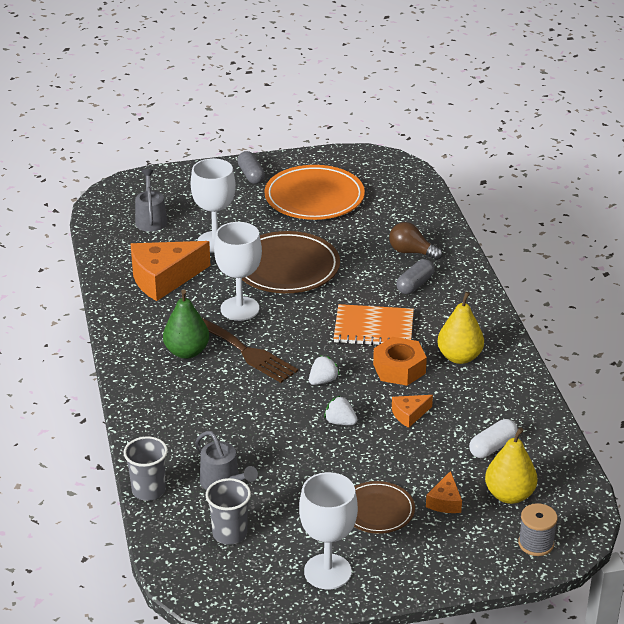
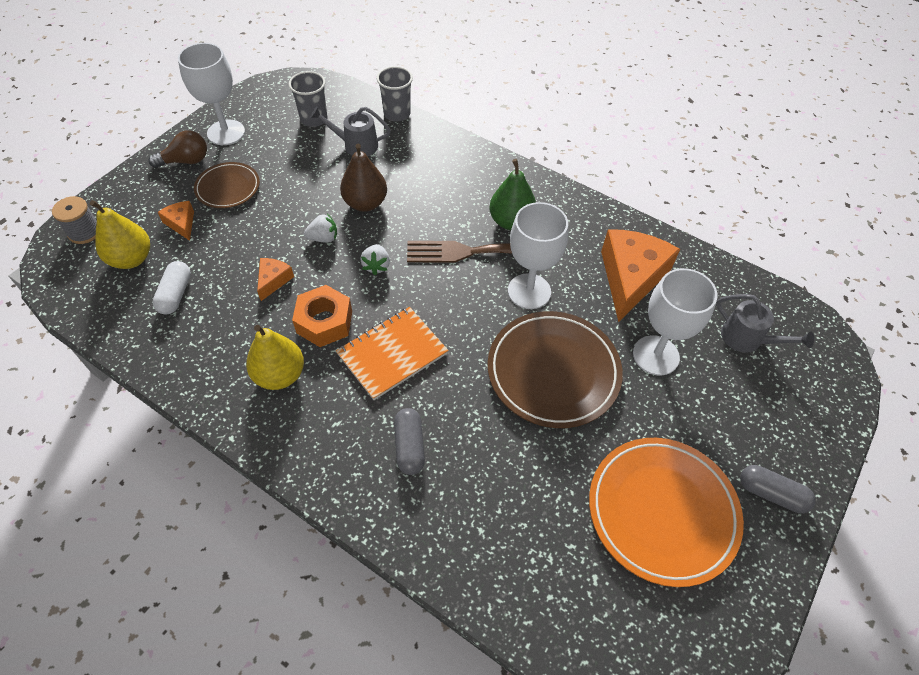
camera: 135 degrees right, 20 degrees up
(277, 428) = (365, 203): none -> brown pear
(411, 252) = (462, 500): brown light bulb -> brown light bulb (186, 161)

